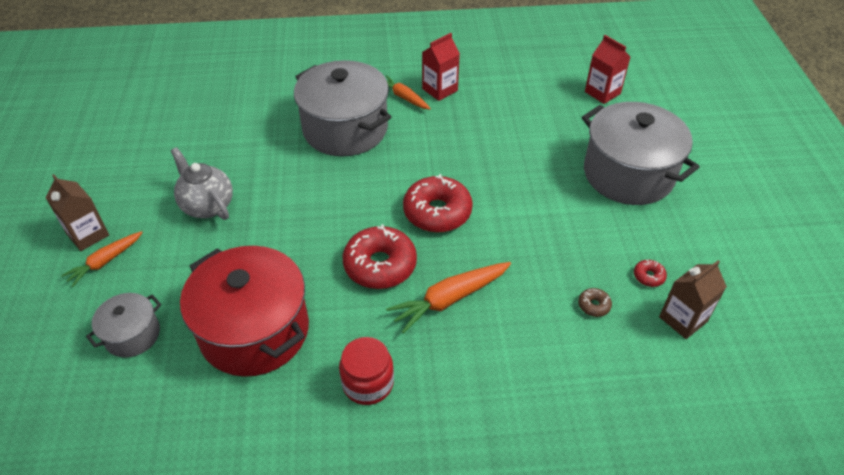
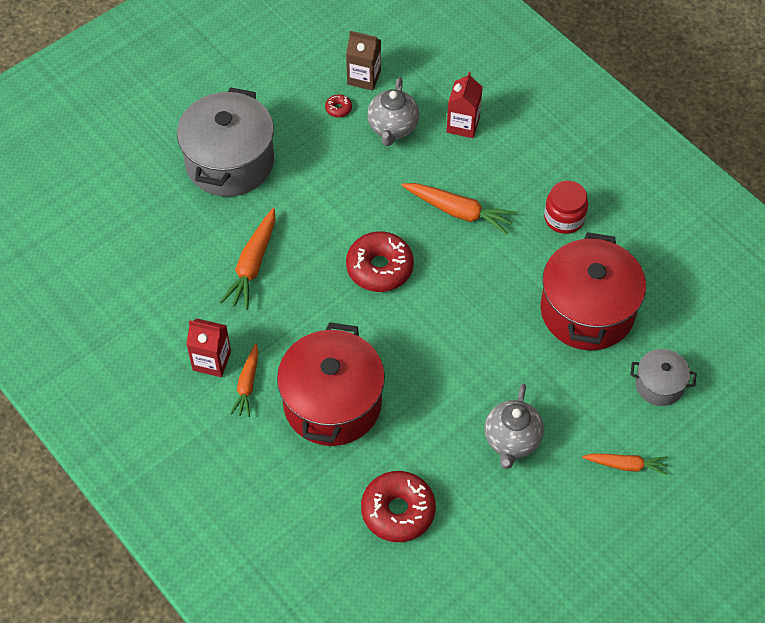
camera: 125 degrees left, 10 degrees up
(88, 235) = (616, 506): brown carton -> none
(345, 129) = (332, 403): grey pot -> red pot
(380, 265) = (465, 273): red donut -> red donut (398, 511)
(506, 142) = (252, 265): none -> orange carrot
(594, 305) = (392, 128): brown donut -> grey teapot
(602, 93) = (120, 226): red carton -> red carton (463, 125)

